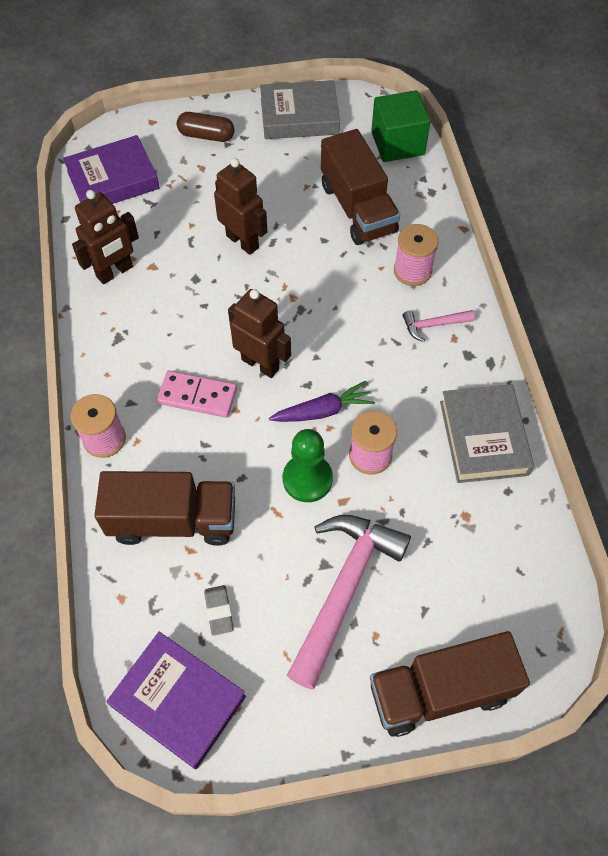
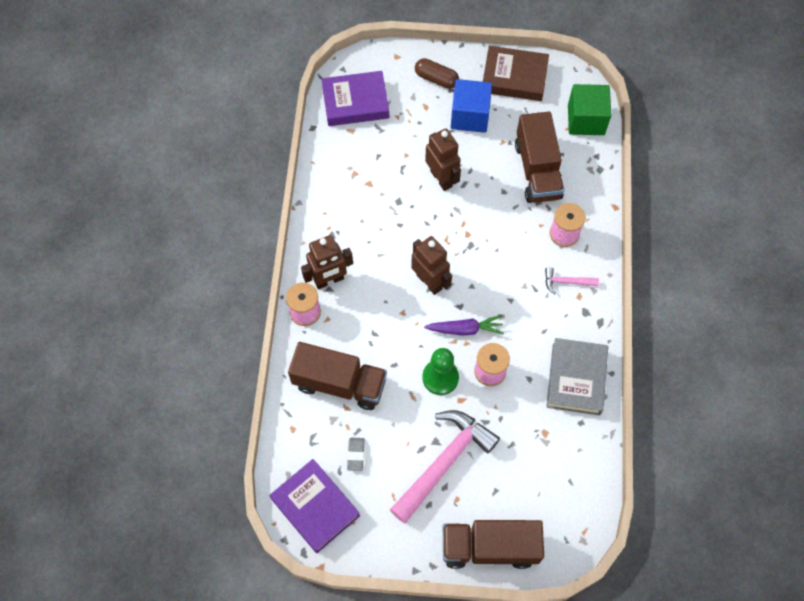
camera: 15 degrees right, 5 degrees up
(115, 272) = (340, 182): brown robot -> brown robot (329, 280)
(197, 396) = (378, 295): pink domino -> none
(258, 167) = (470, 116): none -> blue cube
(299, 116) = (514, 77): grey book -> brown book

